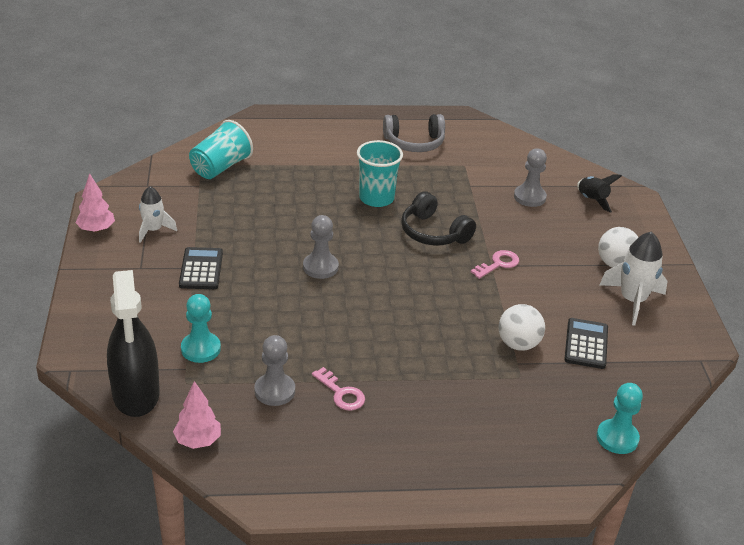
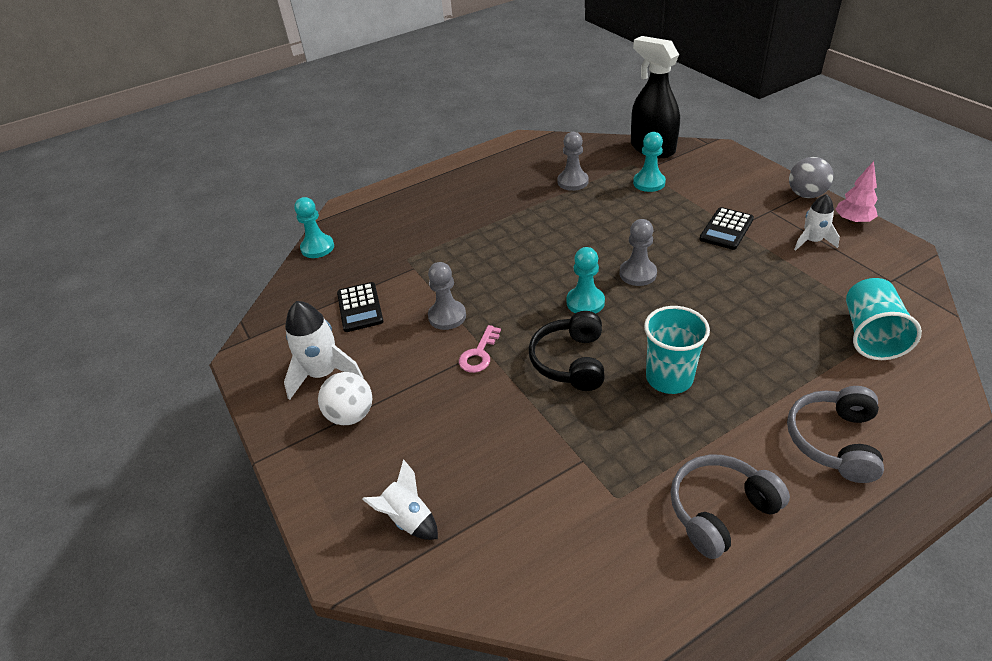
camera: 160 degrees right, 5 degrees up
(88, 266) = (806, 195): none -> grey ball
(198, 441) = (588, 145): pink tree -> none
(201, 269) = (726, 229): black calculator -> black calculator turned 60 degrees clockwise
(320, 140) = (834, 441): none -> grey headphones
(341, 393) = (528, 197): pink key -> none
(385, 264) = (585, 302): none -> turquoise pawn
(433, 232) = (570, 361): black headphones -> black headphones turned 105 degrees counterclockwise
(518, 344) = (420, 282): white ball -> none
(529, 197) = (495, 478): grey pawn -> grey pawn (447, 316)
(592, 200) = (408, 518): black rocket -> white rocket

